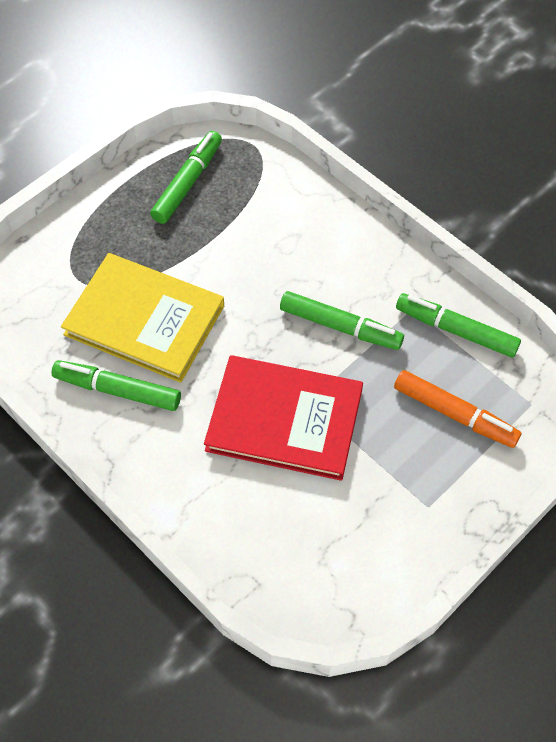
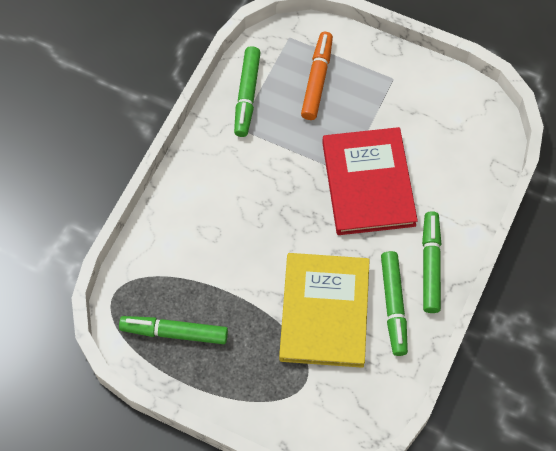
camera: 110 degrees left, 5 degrees up
(340, 327) = (274, 171): green marker -> green marker (430, 265)

